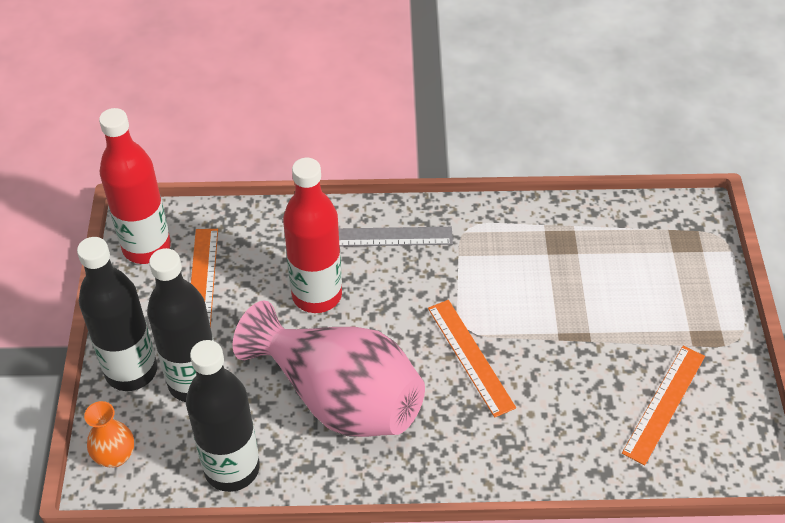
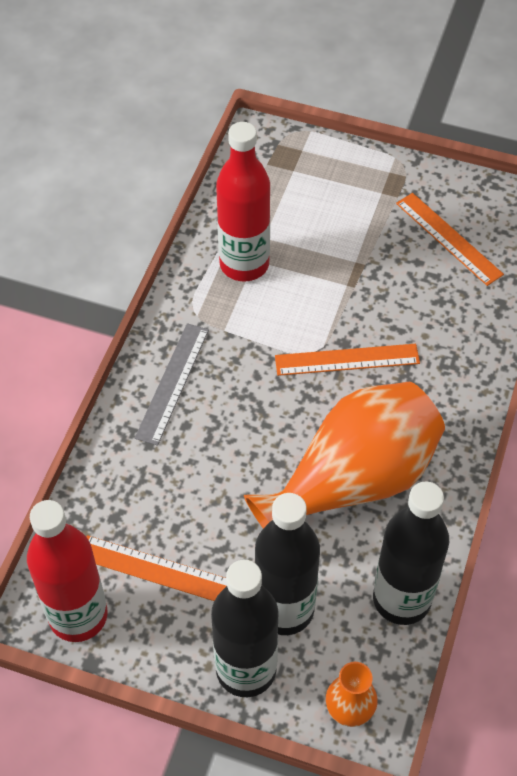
camera: 70 degrees left, 5 degrees up
(317, 295) = (220, 465): red bottle -> red bottle (244, 264)
(339, 397) = (352, 481): pink vase -> orange vase

